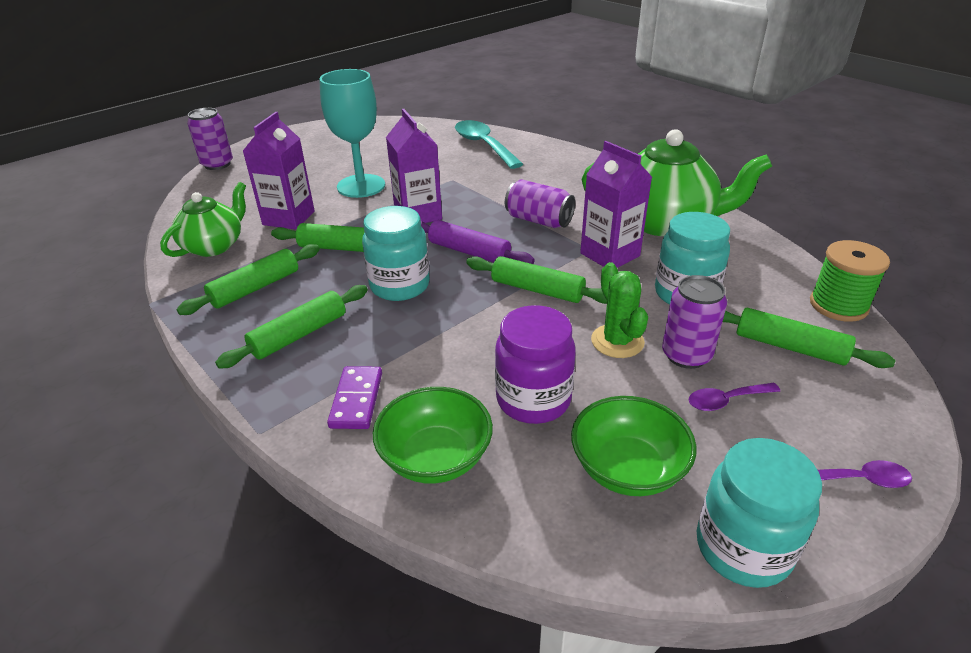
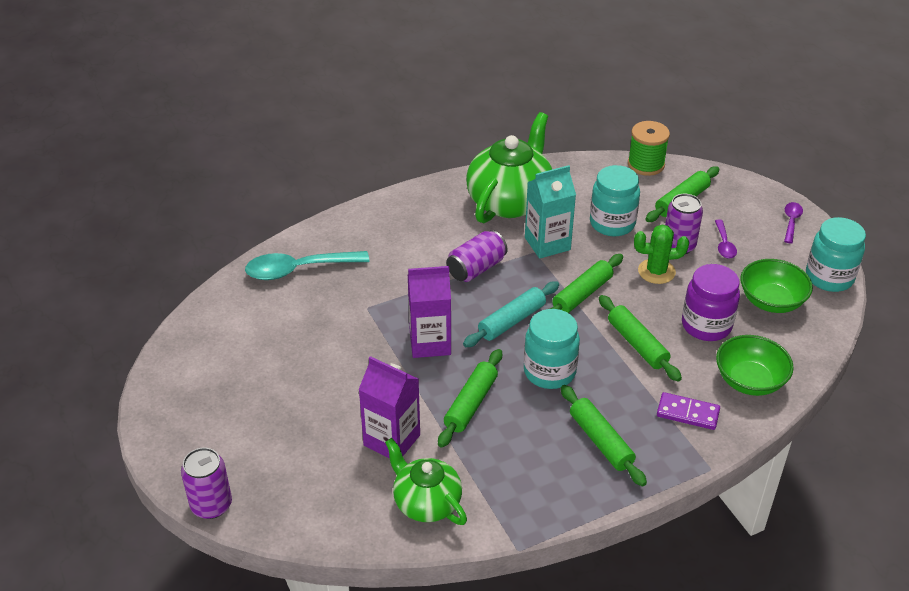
camera: 75 degrees left, 5 degrees up
(255, 288) = (519, 469): green rolling pin -> green rolling pin (637, 344)
(361, 186) = (346, 377): turquoise goblet -> none
(469, 252) = (512, 321): purple rolling pin -> turquoise rolling pin
(610, 254) = (547, 244): purple carton -> turquoise carton

